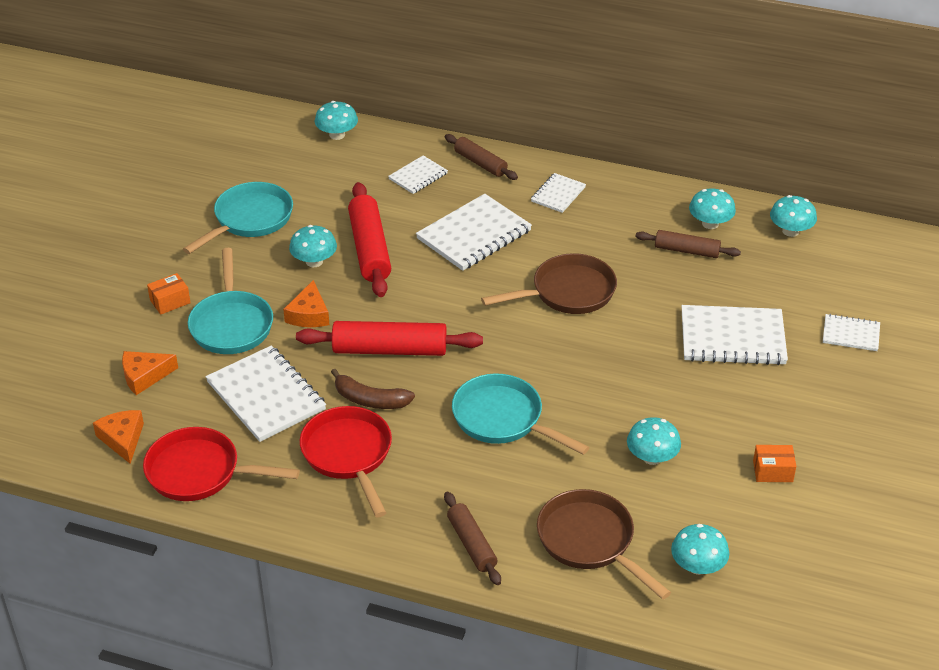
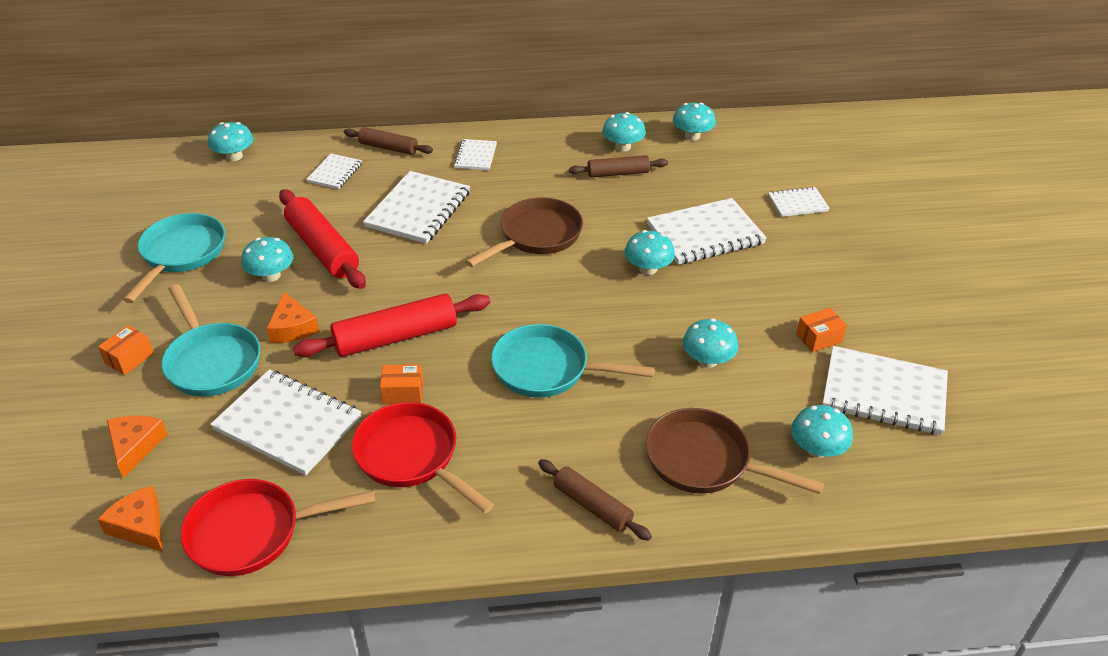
camera: 25 degrees left, 0 degrees up
(144, 376) = (135, 446): orange cheese -> orange cheese turned 135 degrees clockwise
(370, 400) = (403, 392): brown banana -> orange box
(653, 355) = (648, 269): none -> turquoise mushroom
(798, 540) = (884, 393): none -> white notebook

